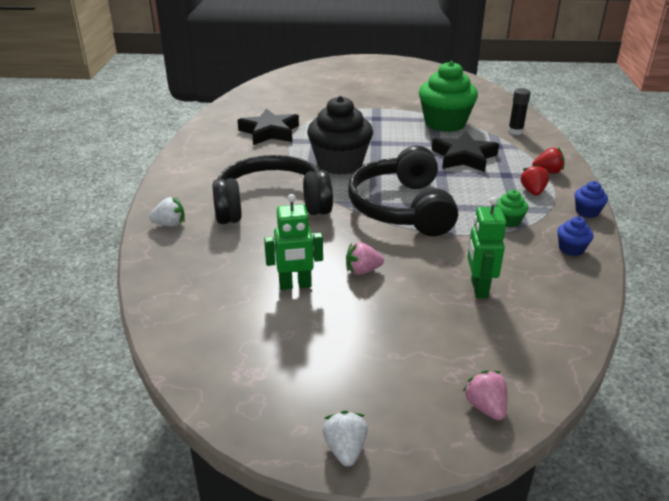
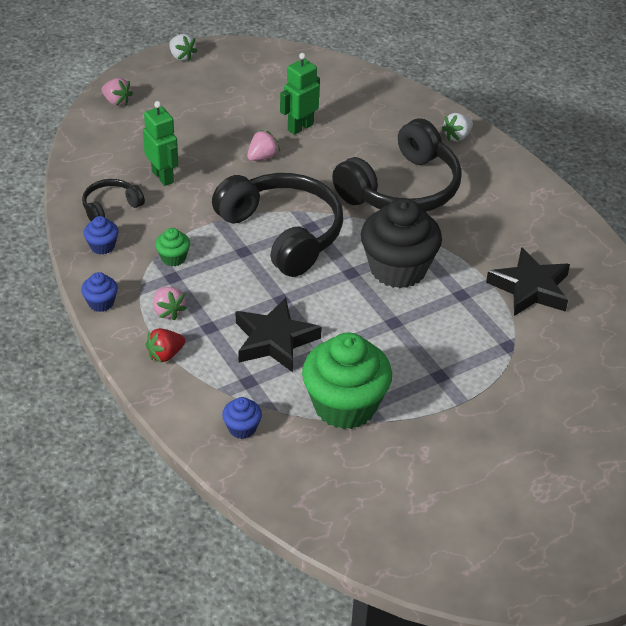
camera: 145 degrees right, 10 degrees up
(515, 131) = (242, 428): black glue stick -> blue cupcake
(532, 191) = (168, 311): red strawberry -> pink strawberry
(549, 279) = (111, 207): none -> black headphones

